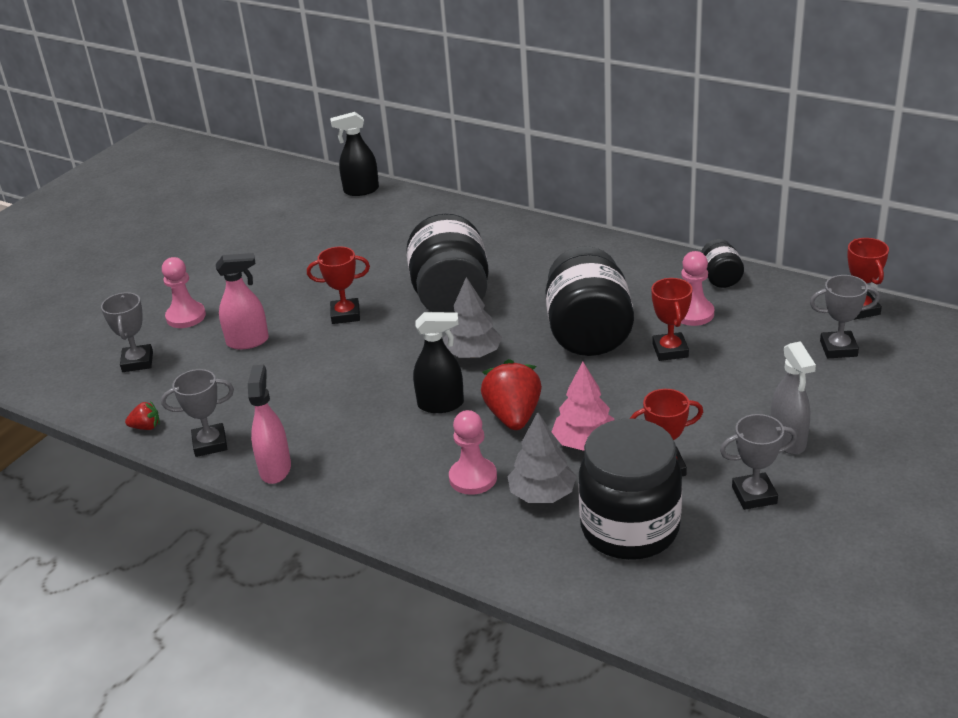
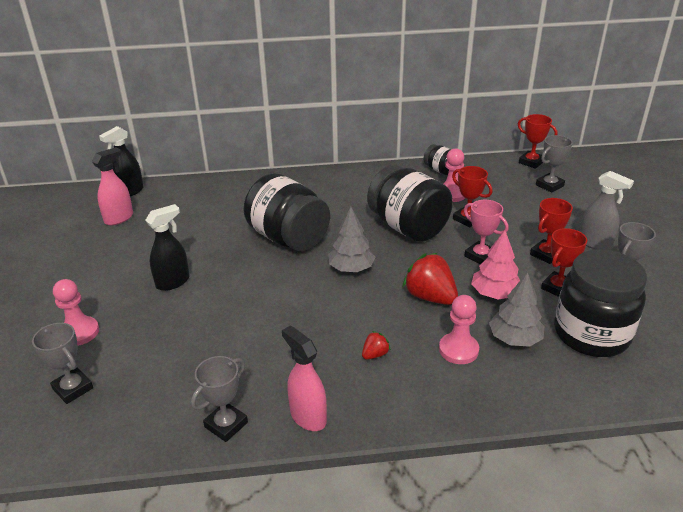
camera: 40 degrees left, 0 degrees up
(146, 427) = (147, 440): red strawberry -> red strawberry (375, 354)
(248, 341) = (163, 329): pink spray bottle -> pink spray bottle (119, 218)
(345, 315) = (222, 278): red trophy -> red trophy (546, 254)
(441, 404) = (373, 310): black spray bottle -> black spray bottle (173, 282)
(626, 397) = (480, 256): none -> pink trophy

